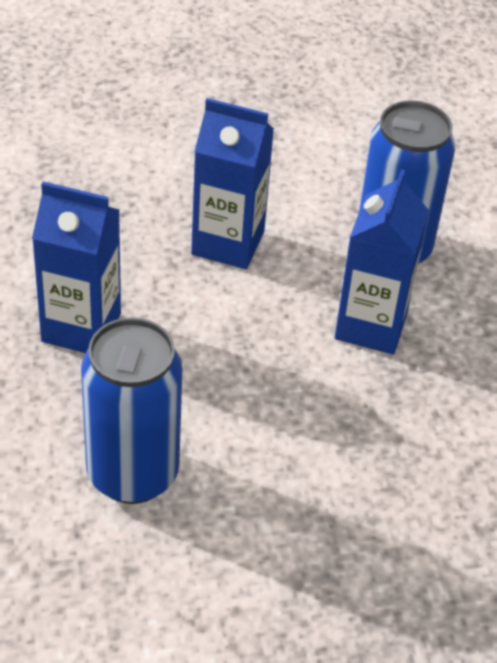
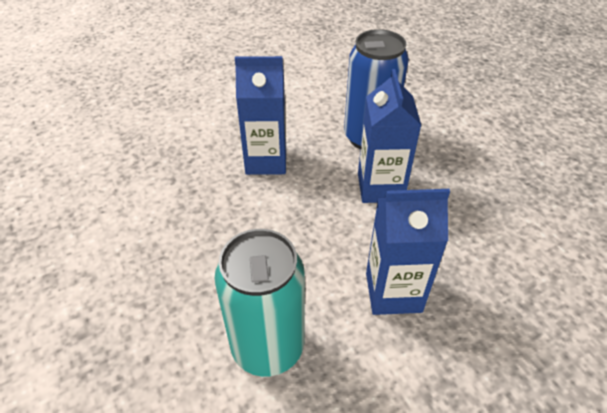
camera: 15 degrees left, 0 degrees up
(81, 327) = (189, 245): blue carton -> blue carton (393, 292)
(132, 474) = (268, 347): blue can -> turquoise can

